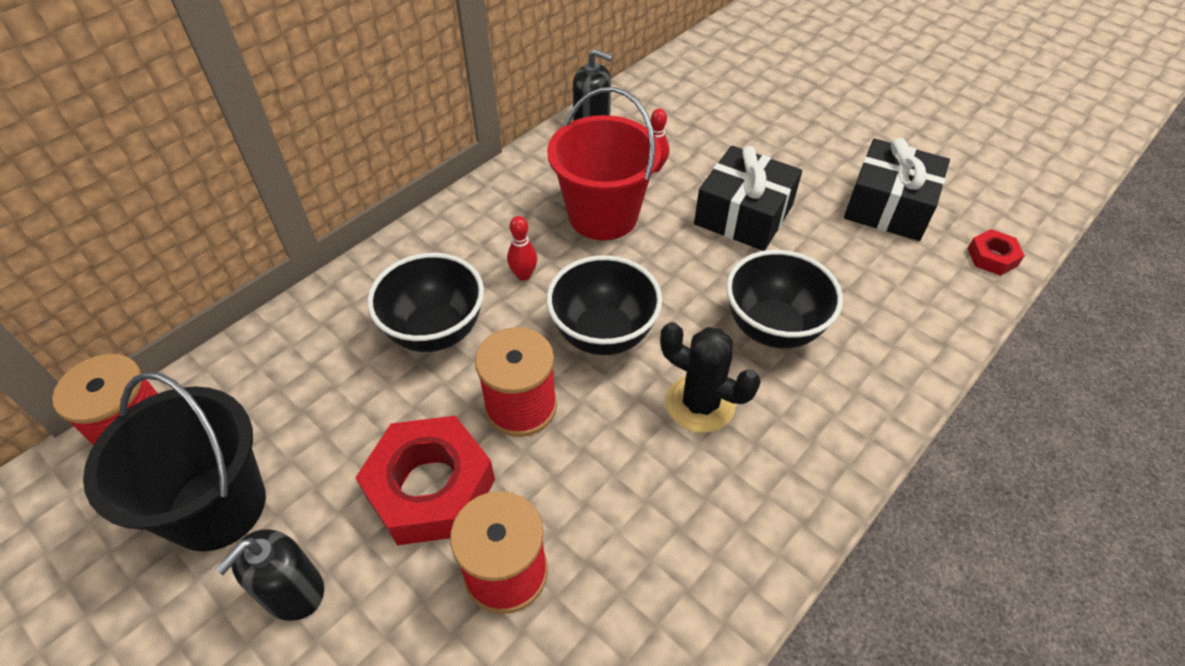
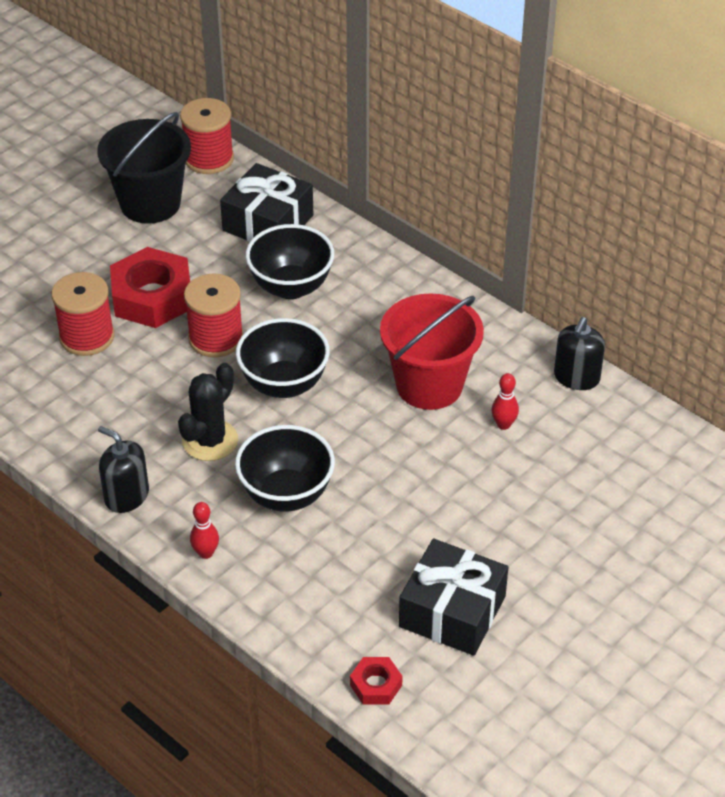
camera: 90 degrees right, 5 degrees down
(292, 591) = (89, 245): black soap dispenser -> black soap dispenser (126, 496)
(523, 275) = (352, 334): red bowling pin -> red bowling pin (205, 553)
(743, 215) = (434, 489): black gift -> black gift (268, 223)

